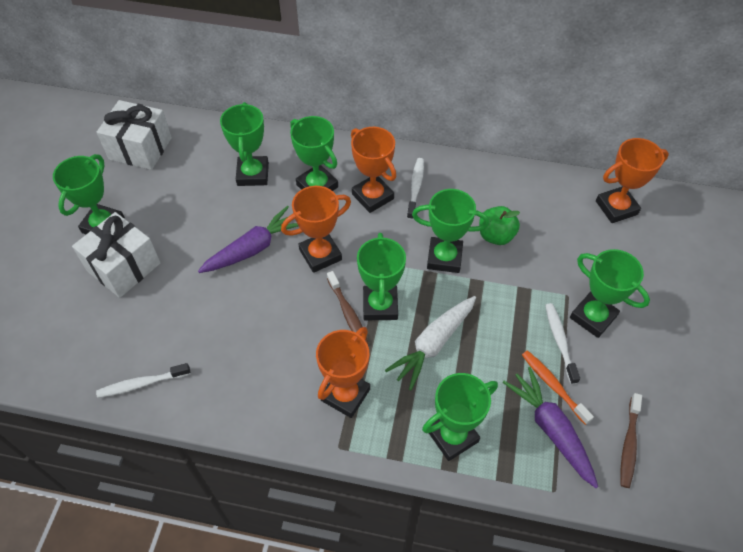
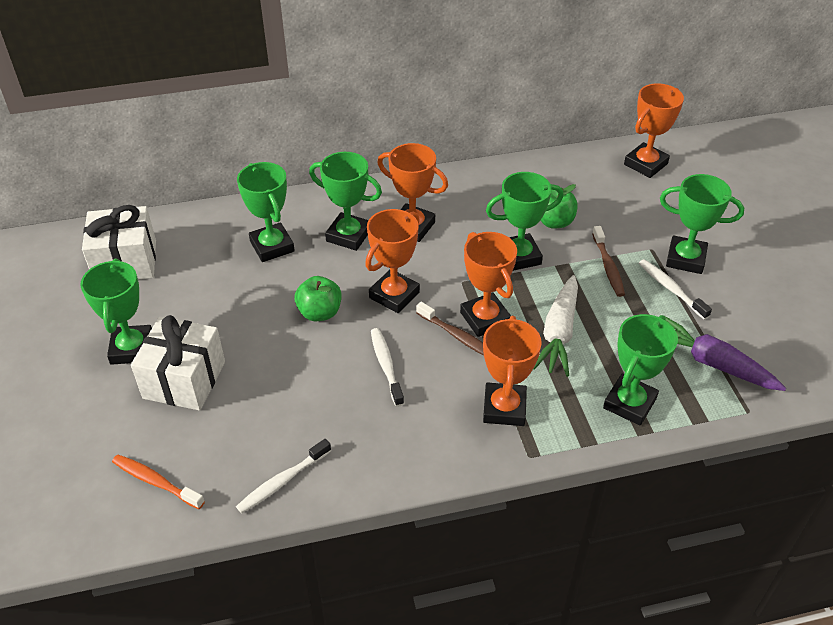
camera: 25 degrees left, 10 degrees down
(254, 248) = (320, 313): purple carrot -> green apple
(380, 305) = (485, 318): green trophy -> orange trophy
(415, 188) = (450, 206): white toothbrush -> white toothbrush (386, 366)
(553, 385) = (689, 327): orange toothbrush -> orange toothbrush (155, 481)
(629, 444) = (784, 349): brown toothbrush -> brown toothbrush (608, 267)

